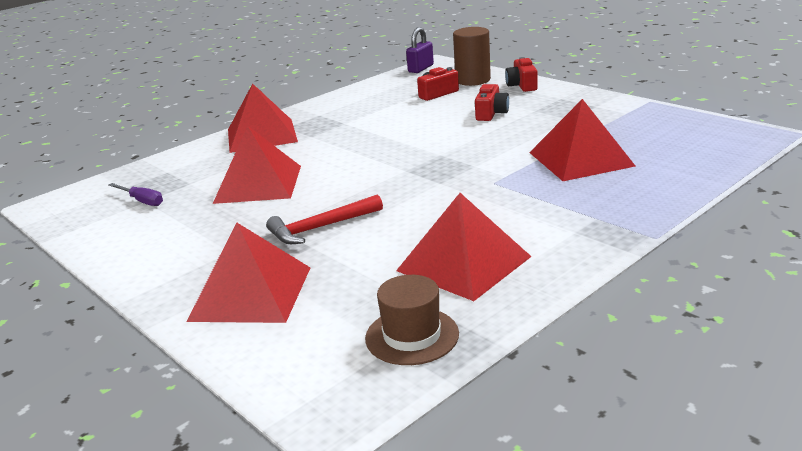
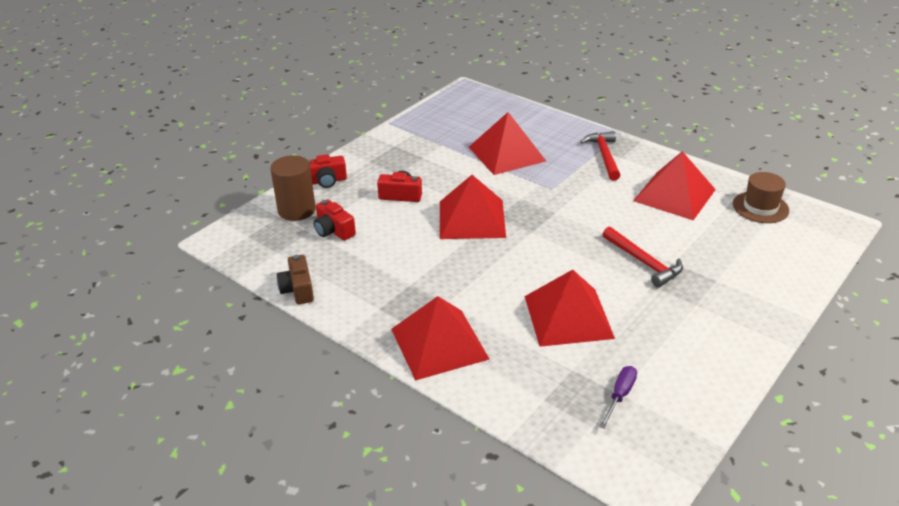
camera: 100 degrees left, 10 degrees up
(251, 293) = (747, 279): red pyramid -> red pyramid (471, 219)
(358, 90) = (298, 289): none -> brown camera
(420, 68) = (235, 249): purple padlock -> none
(578, 219) = (604, 156): none -> red hammer

